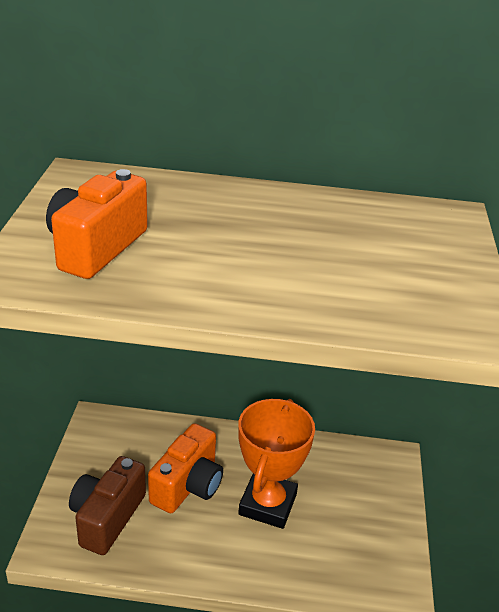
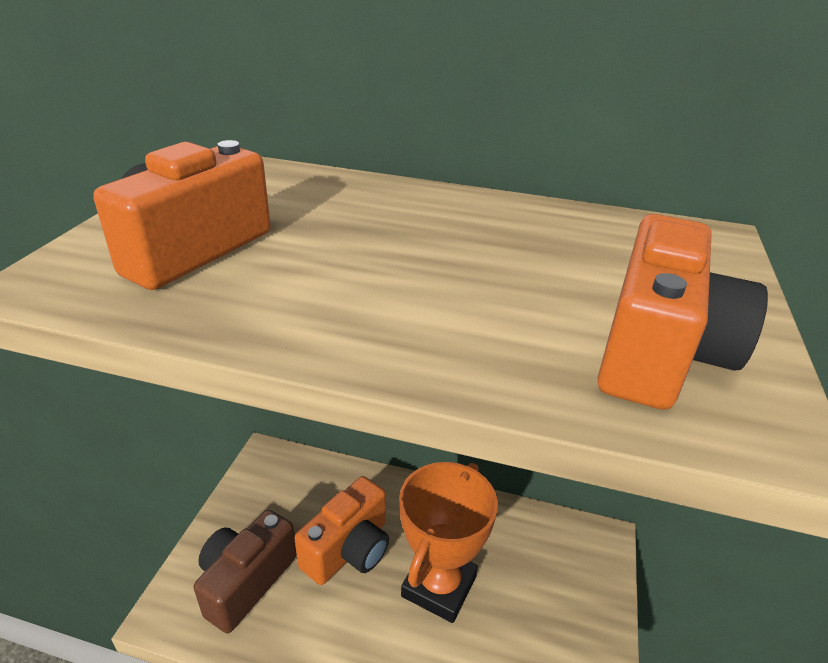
camera: 10 degrees right, 0 degrees up
(420, 296) = (658, 352): none -> orange camera

